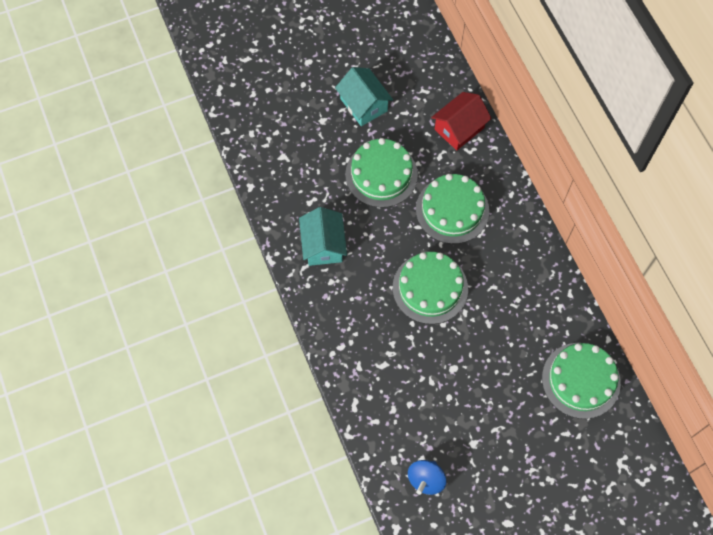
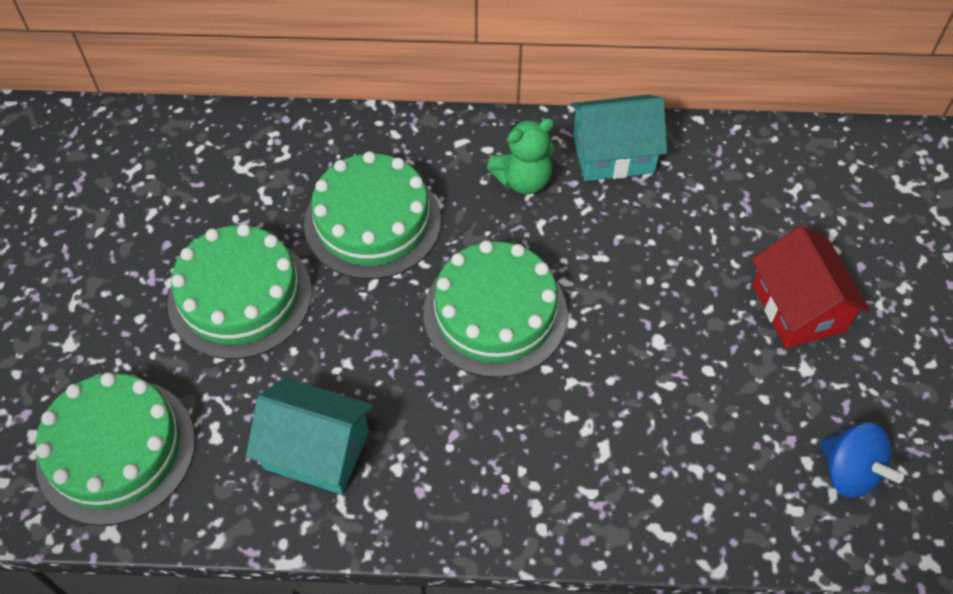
camera: 65 degrees left, 10 degrees down
(363, 105) = (89, 266): turquoise house -> turquoise house (613, 154)
(459, 128) = (236, 152): red house -> red house (798, 308)
(516, 267) = (523, 180): none -> green teddy bear
(581, 380) = (751, 178): green cake -> green cake (116, 450)

